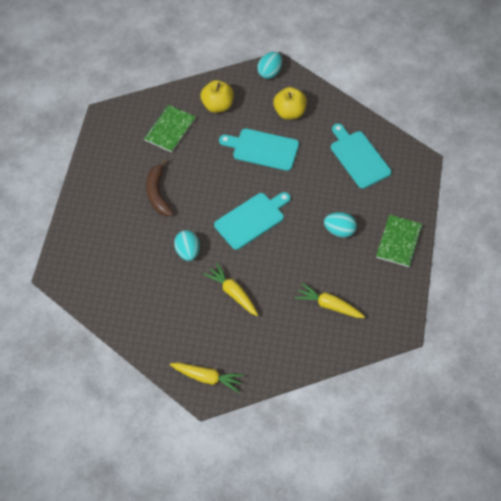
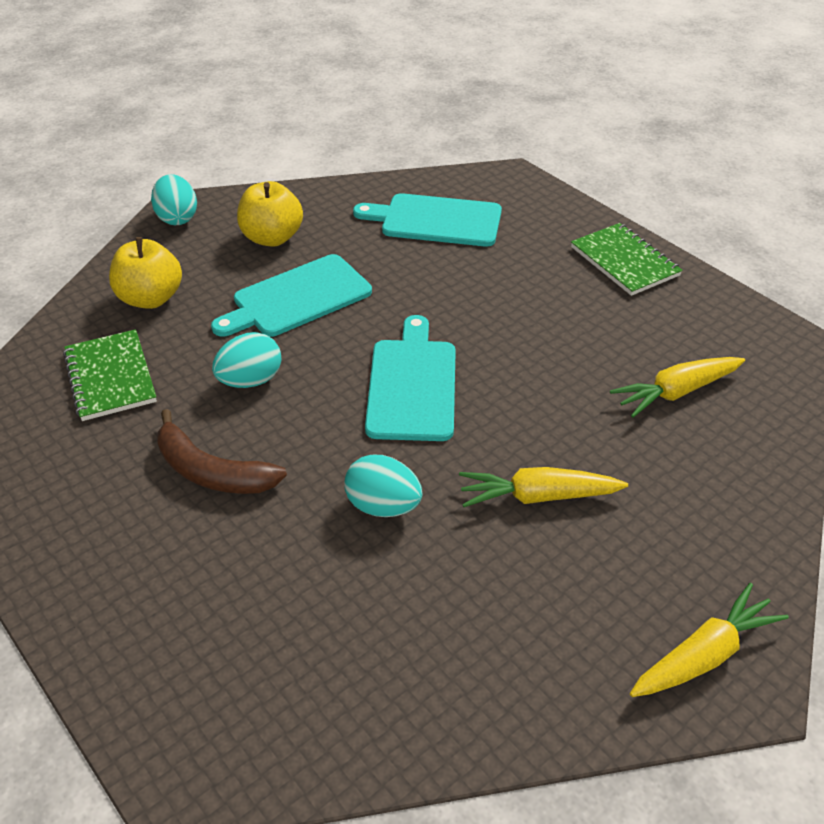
camera: 50 degrees left, 15 degrees down
(339, 231) = (543, 305): turquoise egg -> turquoise egg (250, 380)

